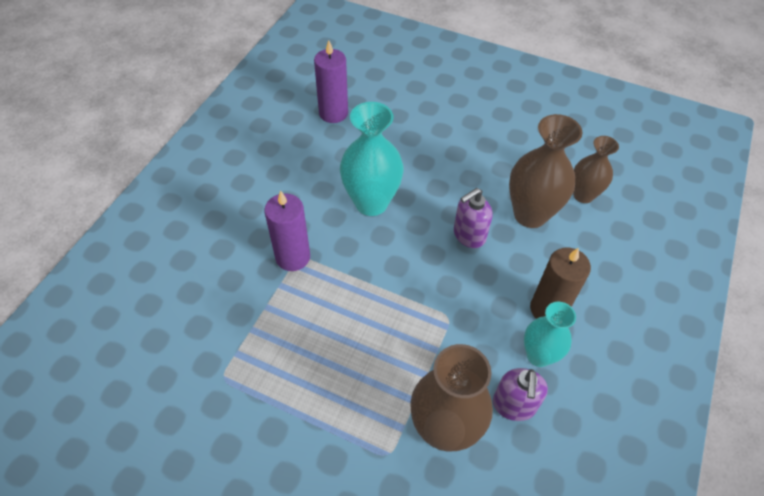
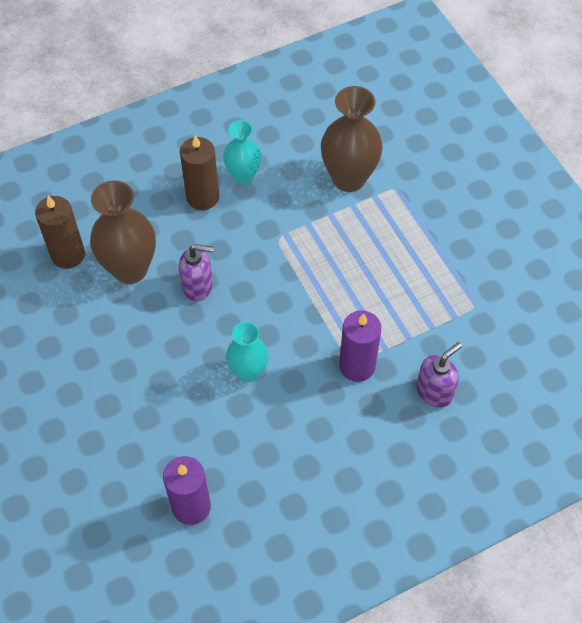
camera: 140 degrees left, 5 degrees up
(371, 203) = (248, 372): turquoise vase -> turquoise vase, size x0.63
(514, 405) = (291, 162): purple soap dispenser -> purple soap dispenser (434, 391)
(583, 195) = (68, 255): brown vase -> brown candle

